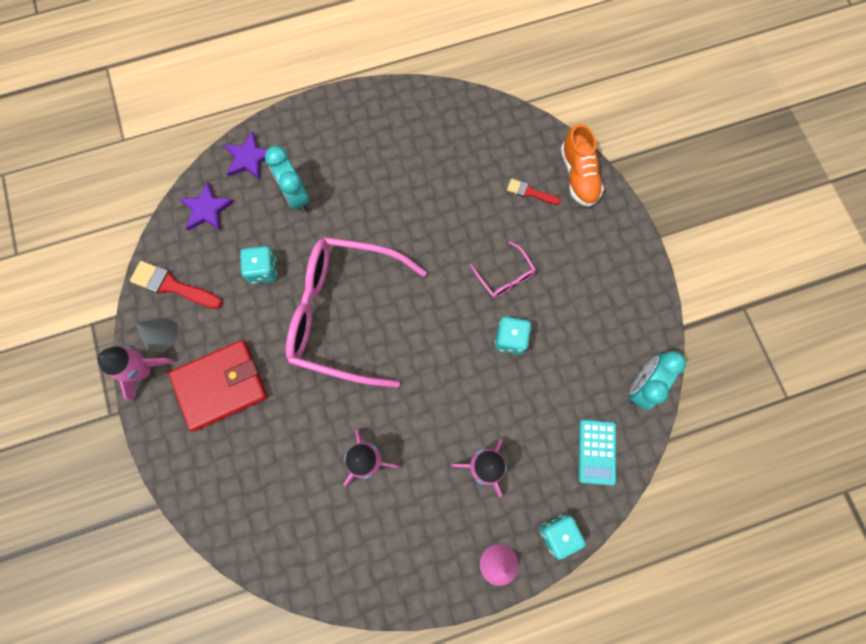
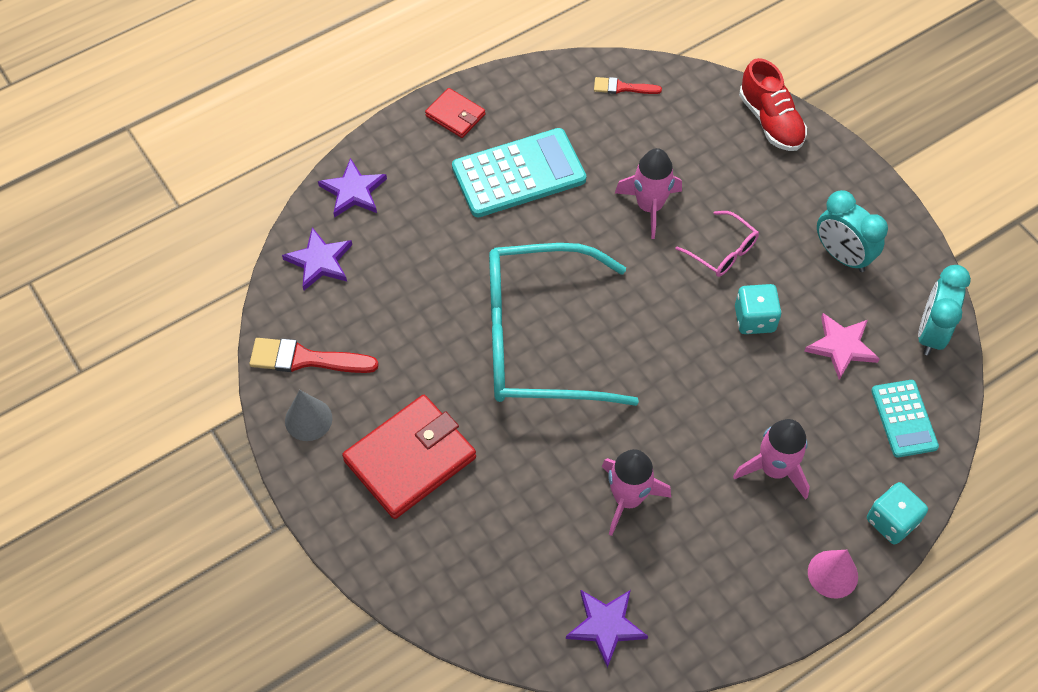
camera: 15 degrees left, 15 degrees down
(143, 370) = (302, 466): pink rocket -> pink rocket (649, 207)
(263, 270) = (417, 314): turquoise dice -> none
(296, 195) = (429, 220): turquoise clock -> turquoise clock (842, 256)
(318, 558) = (606, 625): none -> purple star
(342, 113) = (455, 115): none -> red wallet
(345, 314) = (540, 339): pink glasses -> turquoise glasses
(373, 173) = (518, 174): none -> turquoise calculator
(530, 192) = (719, 152): red brush -> red brush (622, 87)
(569, 379) = (841, 346): none -> pink star
(578, 175) = (770, 121): orange shoe -> red shoe

